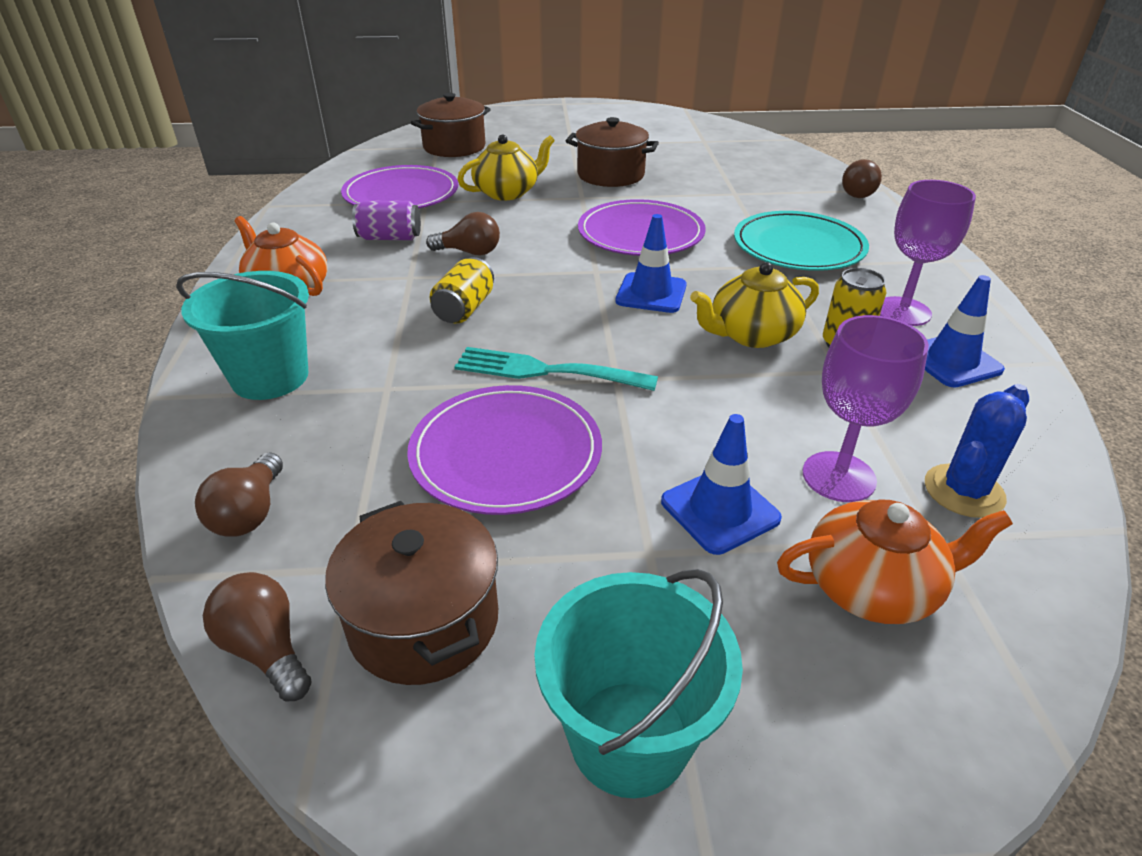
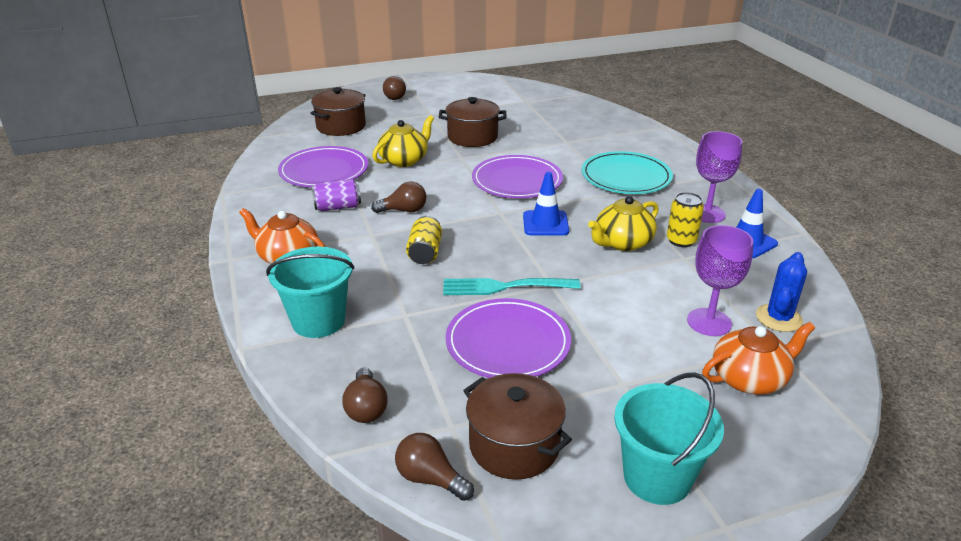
camera: 15 degrees left, 5 degrees down
(720, 510) = (651, 353): blue traffic cone -> none
(855, 193) = (646, 132): brown light bulb -> brown light bulb (394, 97)

